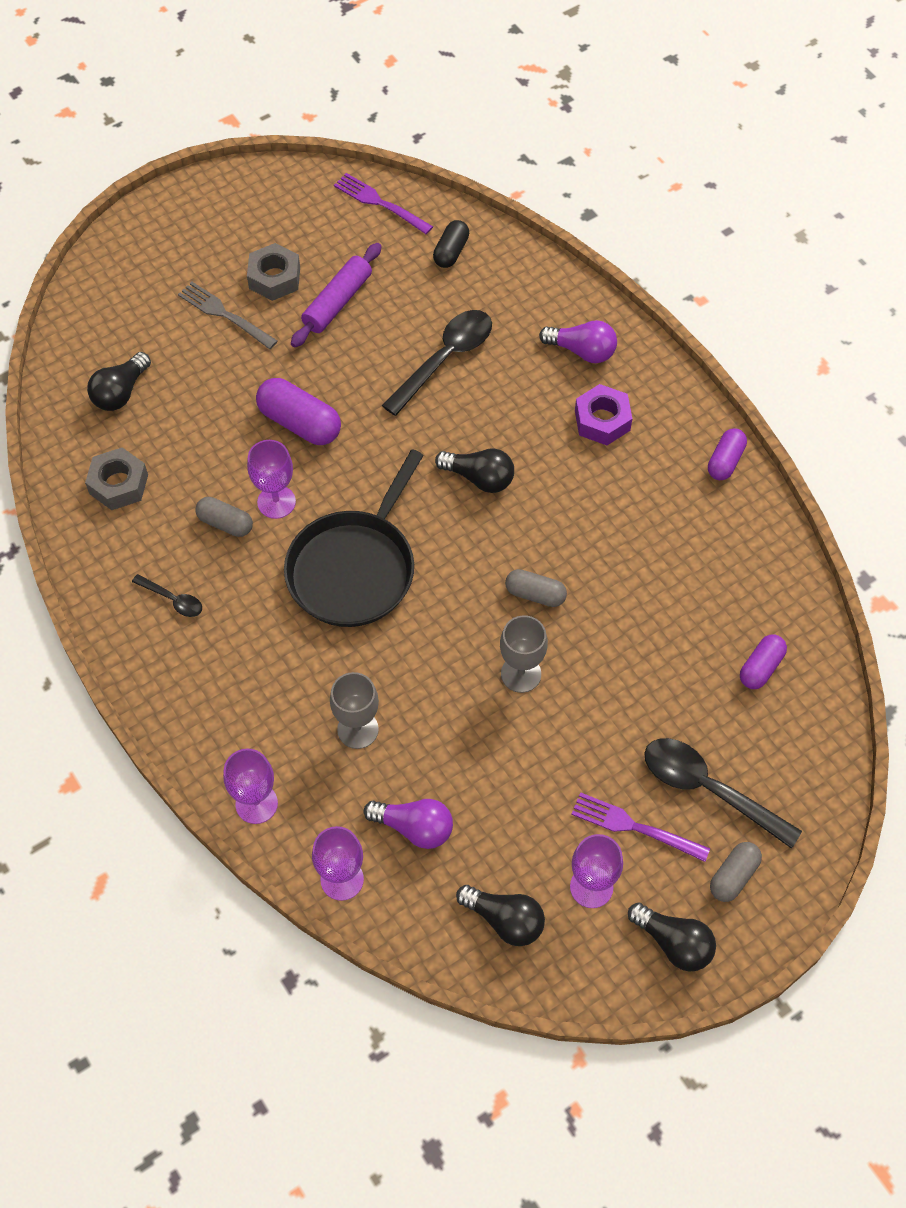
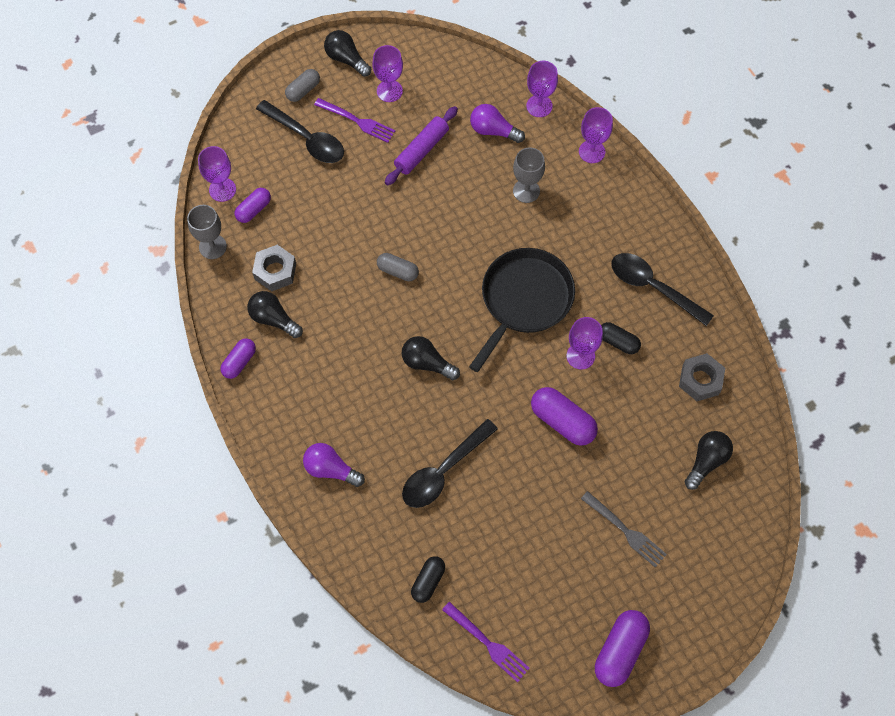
camera: 175 degrees left, 5 degrees up
(172, 599) = (653, 287): black spoon -> black spoon, size x1.98
(225, 523) = (618, 342): grey capsule -> black capsule
(235, 206) = (620, 651): none -> purple capsule
(274, 278) = (583, 566): grey nut -> grey nut (275, 271)
(337, 302) = (530, 535): purple rolling pin -> purple rolling pin (422, 150)
(504, 920) = (443, 78): black light bulb -> black light bulb (274, 319)
(521, 674) = (415, 218): grey goblet -> grey goblet (212, 247)
(602, 420) = (326, 404): purple nut -> none
(816, 695) = (222, 189): none -> purple goblet

